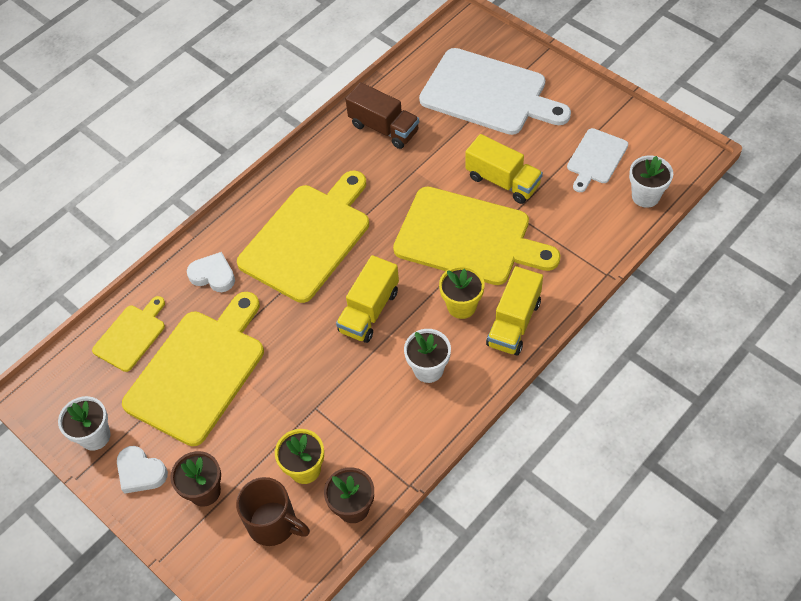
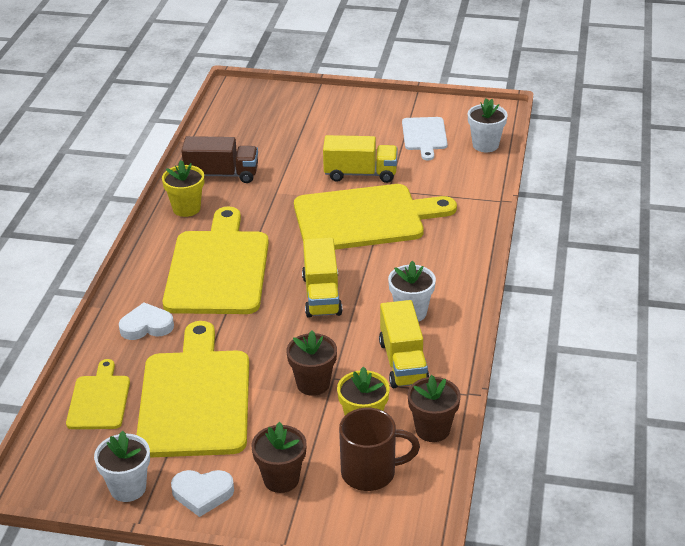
camera: 35 degrees left, 20 degrees down
(295, 406) = (313, 384): none -> brown flower pot
(461, 306) = (401, 262): yellow flower pot -> yellow flower pot (186, 208)
(488, 93) = (295, 125): white cutting board -> none
(514, 323) = (455, 256): yellow truck -> yellow truck (403, 362)

